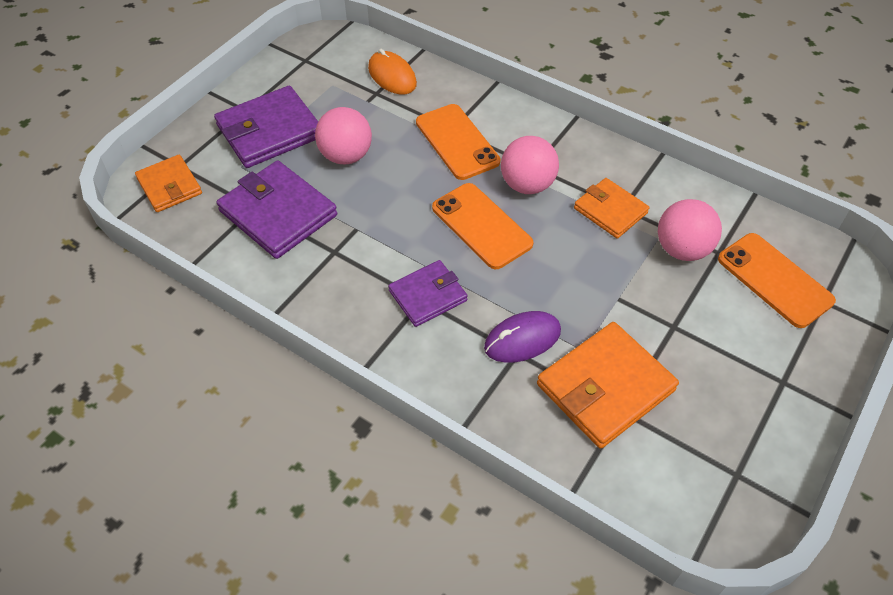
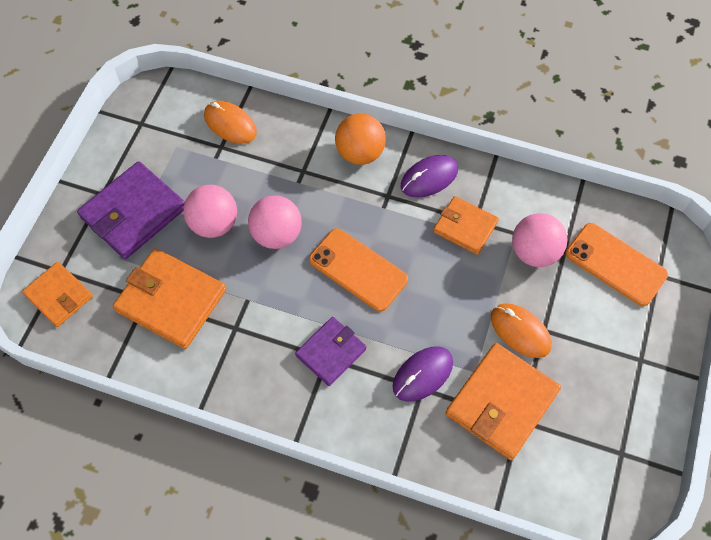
camera: 15 degrees left, 10 degrees up
(278, 213) = (171, 300): purple wallet -> orange wallet
(457, 142) = (311, 185): orange phone -> none
(516, 124) = (360, 153): none -> orange ball
(527, 185) = (386, 217): pink ball -> pink ball (277, 234)
(583, 159) = (429, 178): none -> purple mouse
(646, 321) = (520, 331): none -> orange mouse

